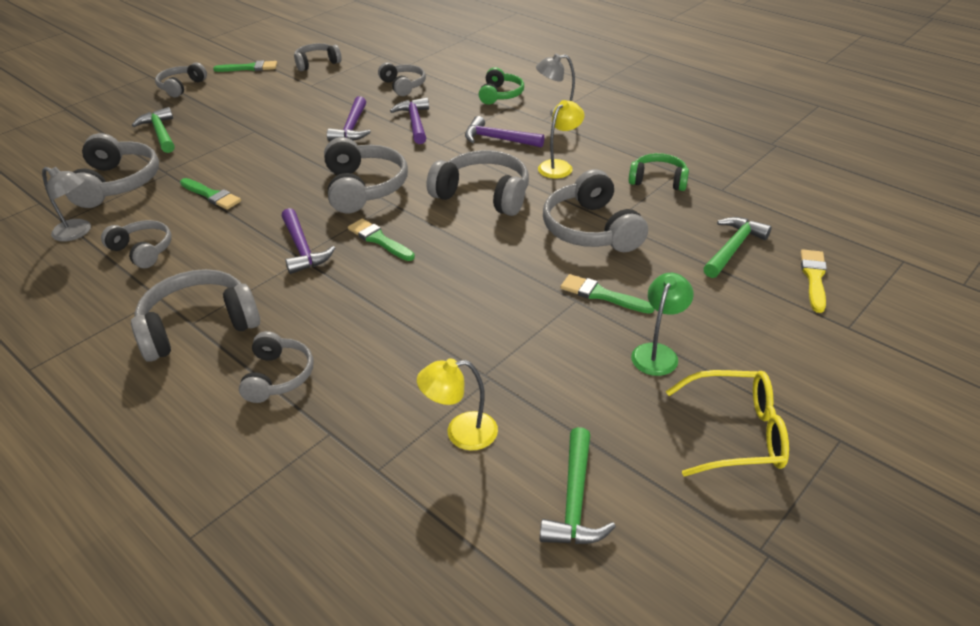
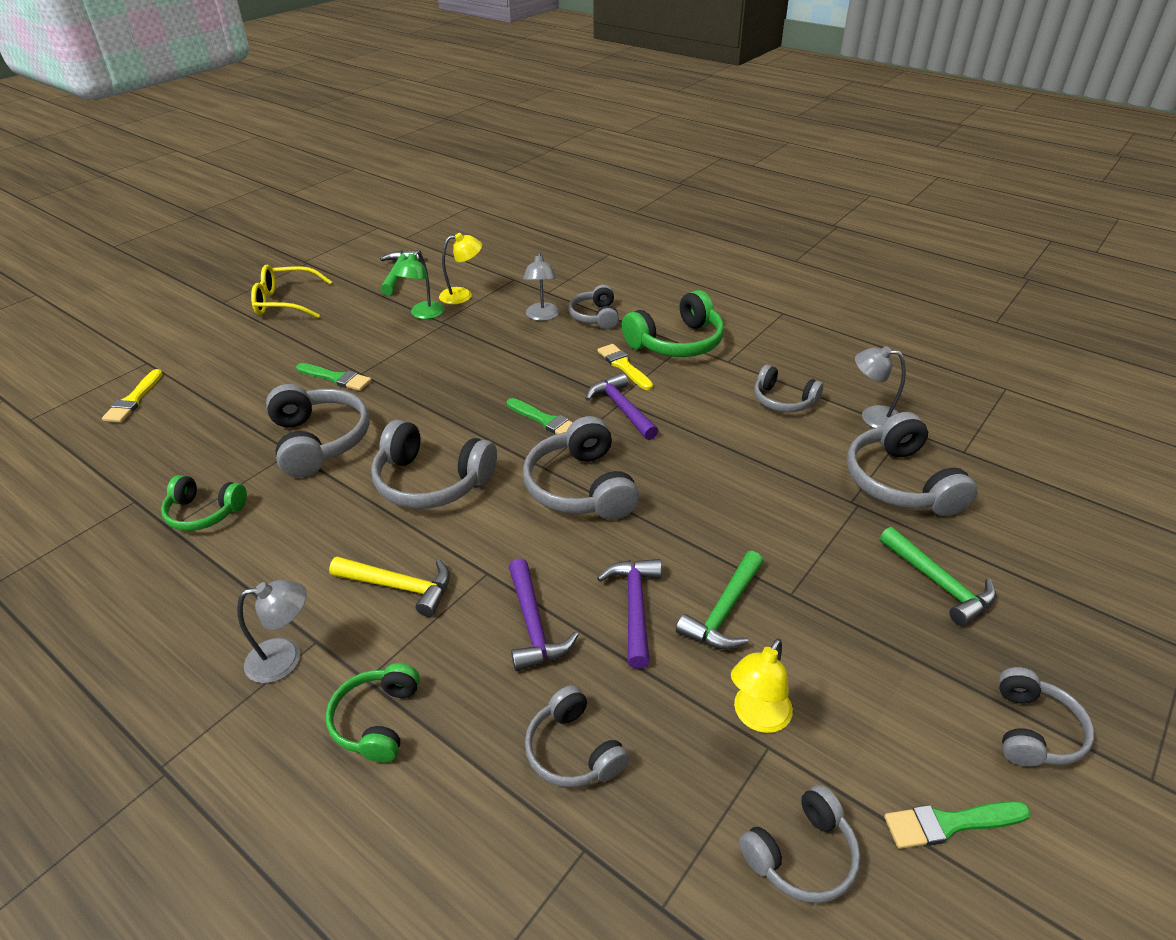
camera: 175 degrees right, 0 degrees up
(199, 326) = (676, 342): grey headphones -> green headphones
(212, 195) = (764, 469): green brush -> none
(278, 296) = (623, 366): none -> yellow brush
(350, 380) = (542, 316): none -> grey lamp
(498, 139) = (399, 586): purple hammer -> yellow hammer
(559, 166) = (323, 533): yellow lamp -> yellow lamp (757, 717)
(657, 353) = (311, 340): green lamp -> green lamp (423, 314)
(733, 248) = (184, 425): green hammer -> green hammer (724, 611)

